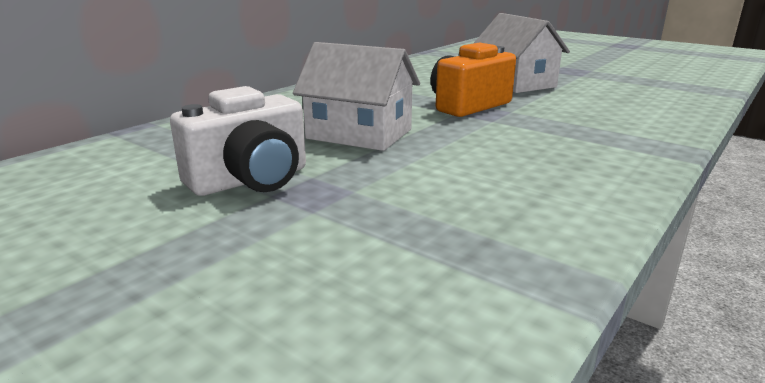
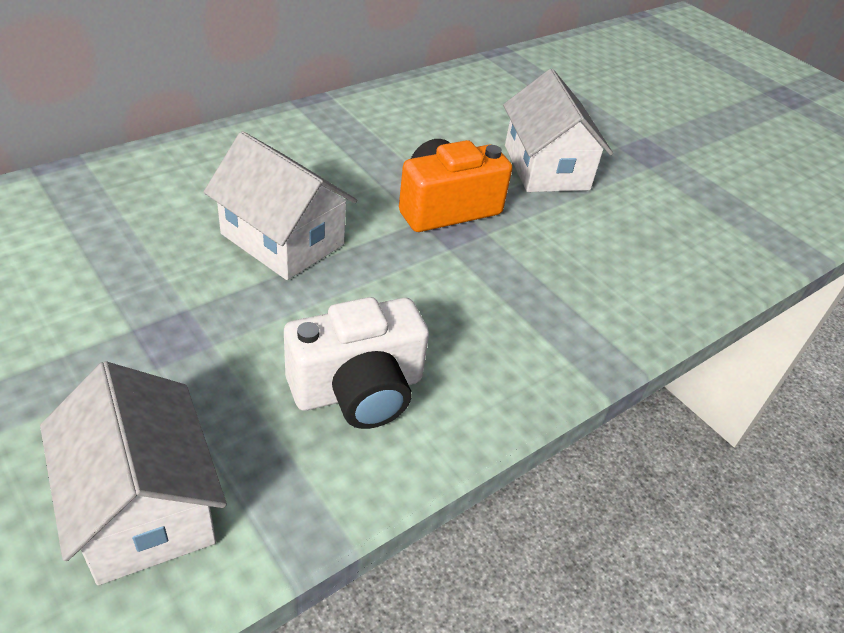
camera: 10 degrees right, 20 degrees up
(251, 180) = (126, 299): white camera -> white camera (358, 390)
(383, 297) = (143, 506): none -> white house

